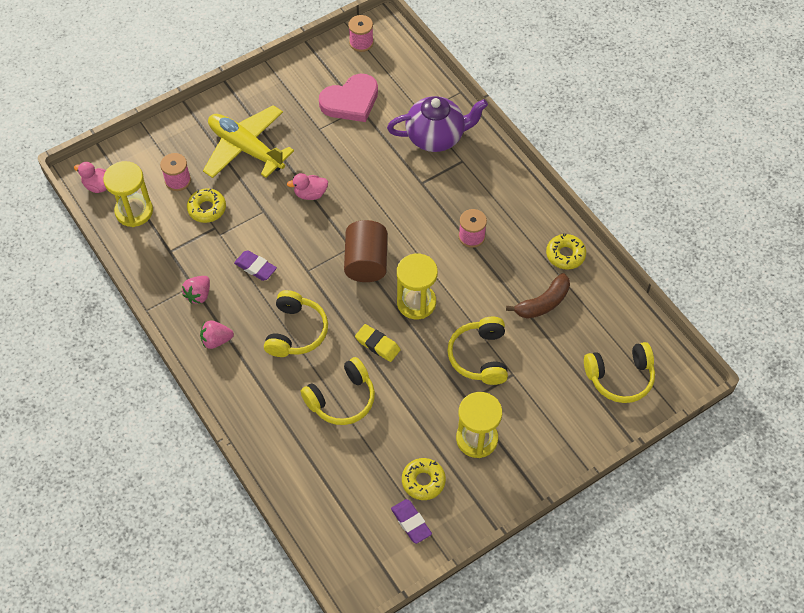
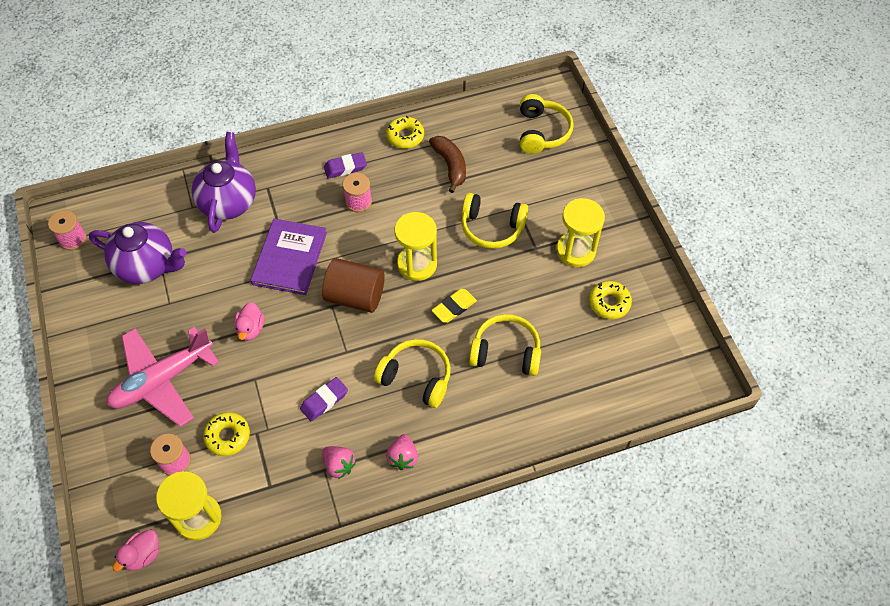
camera: 75 degrees left, 0 degrees up
(246, 148) = (162, 380): yellow plane -> pink plane
(342, 399) = (506, 352): yellow headphones -> yellow headphones turned 60 degrees counterclockwise
(350, 101) = (147, 266): pink heart -> purple teapot
(391, 201) = (289, 258): none -> purple book
(411, 522) = (648, 322): purple eraser -> purple eraser (345, 168)

